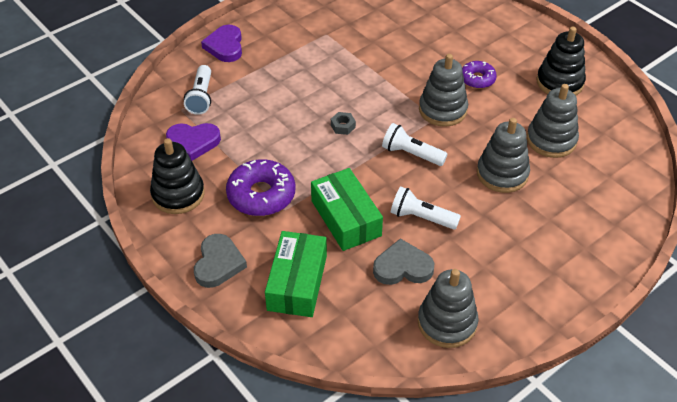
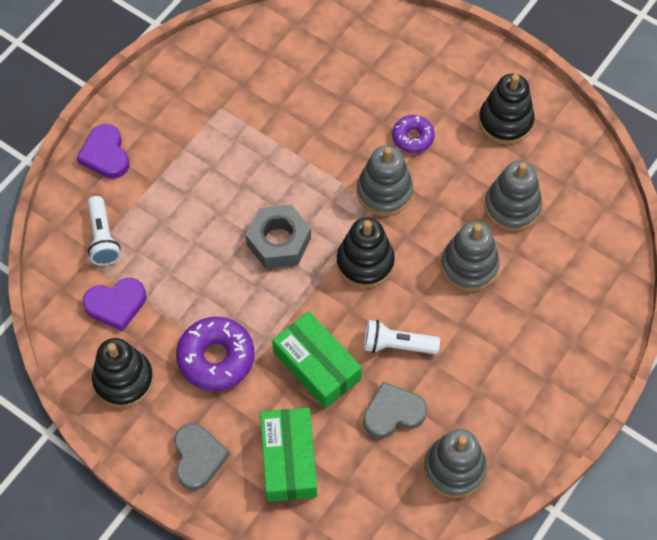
camera: 15 degrees left, 15 degrees up
(343, 126) = (279, 241): grey nut -> grey nut, size x2.21
(411, 154) = (365, 262): white flashlight -> black stacking toy

